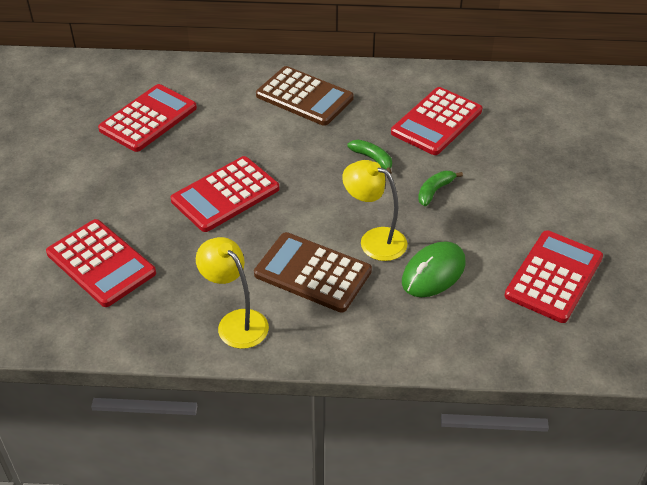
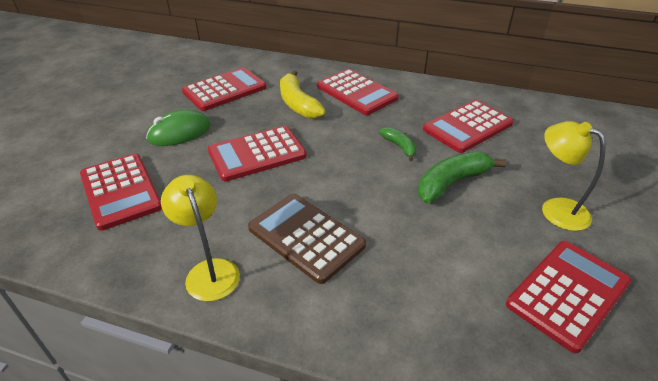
camera: 15 degrees right, 5 degrees down
(243, 123) = (298, 104): none -> yellow banana
(304, 97) = (356, 92): brown calculator -> red calculator
(374, 240) = (378, 217): yellow lamp -> yellow lamp (555, 209)
(433, 273) = (430, 262): green mouse -> green mouse (179, 132)
(434, 191) = (451, 183): green banana -> green banana, size x1.76

